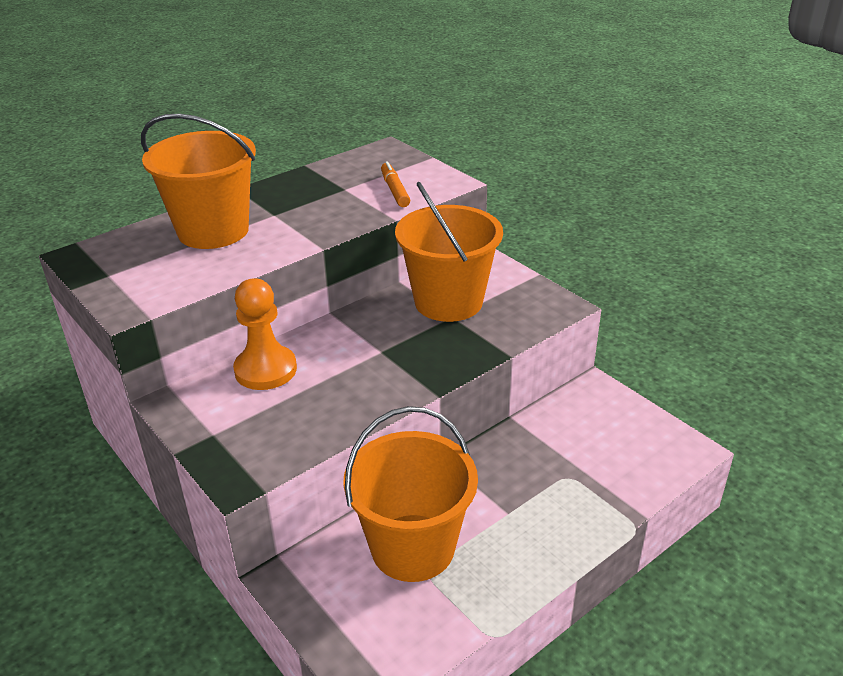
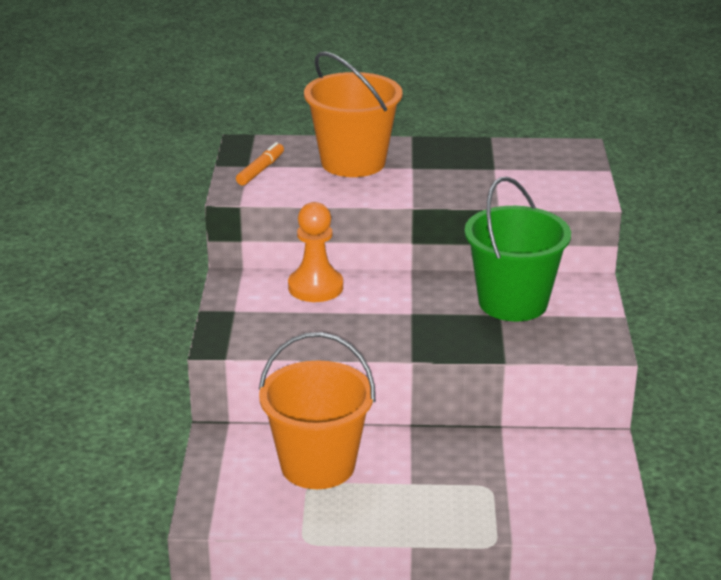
camera: 40 degrees right, 5 degrees down
(395, 190) = (532, 185): orange marker -> orange marker (260, 170)
(448, 302) = (513, 302): orange bucket -> green bucket

